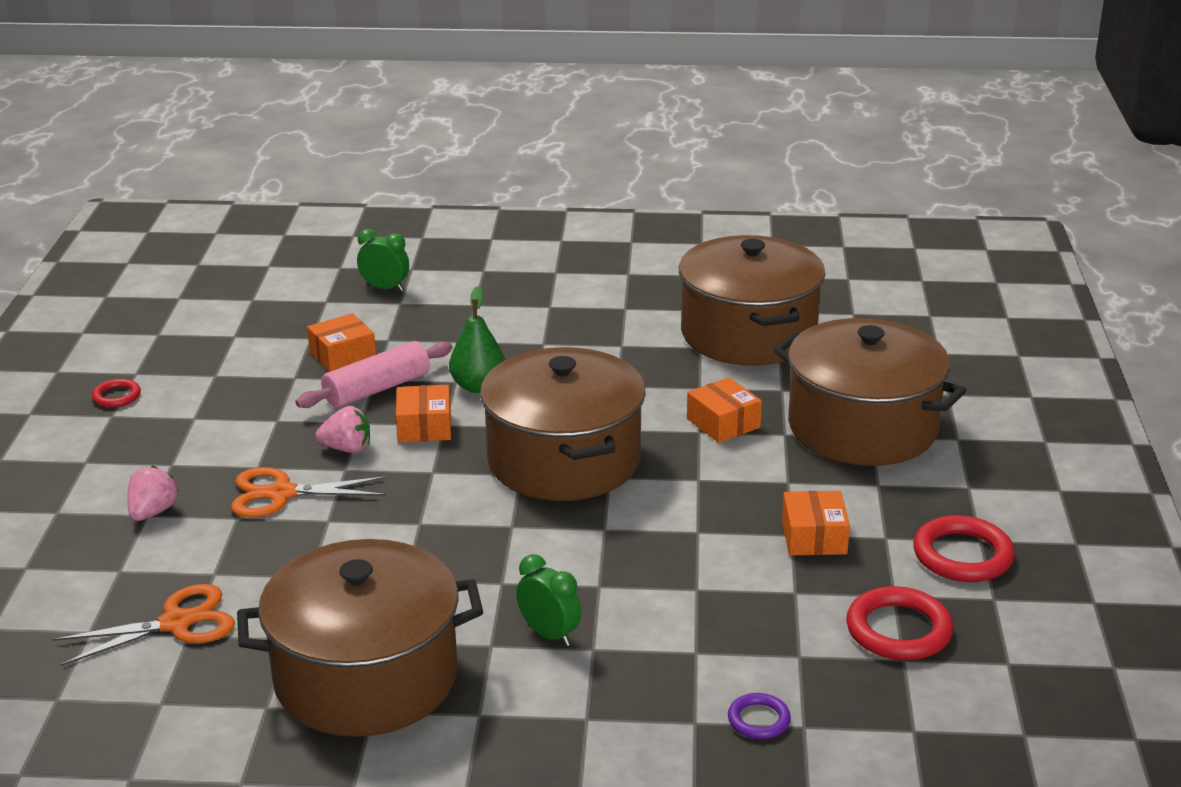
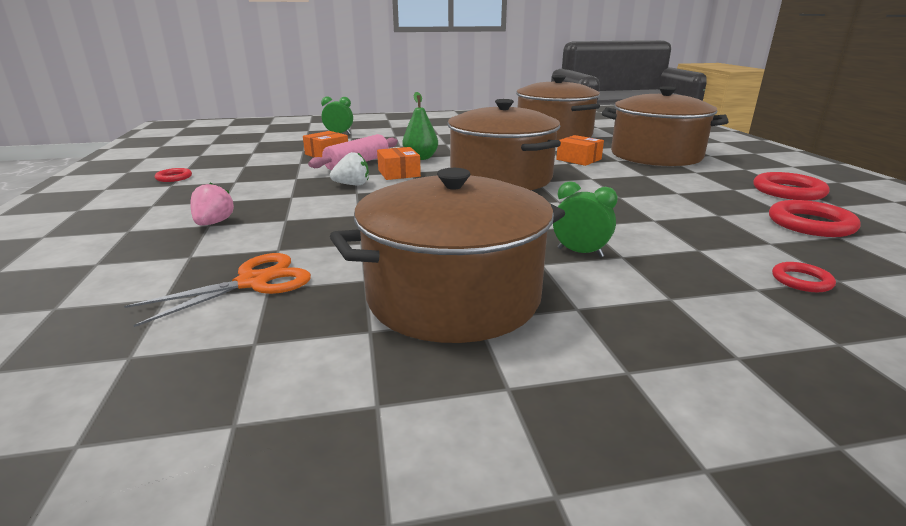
camera: 15 degrees left, 5 degrees down
(281, 494) = (315, 206): orange scissors -> none
(347, 448) = (352, 185): pink strawberry -> white strawberry
(758, 720) = (801, 281): purple ring -> red ring
(814, 537) = (692, 192): orange box -> none

